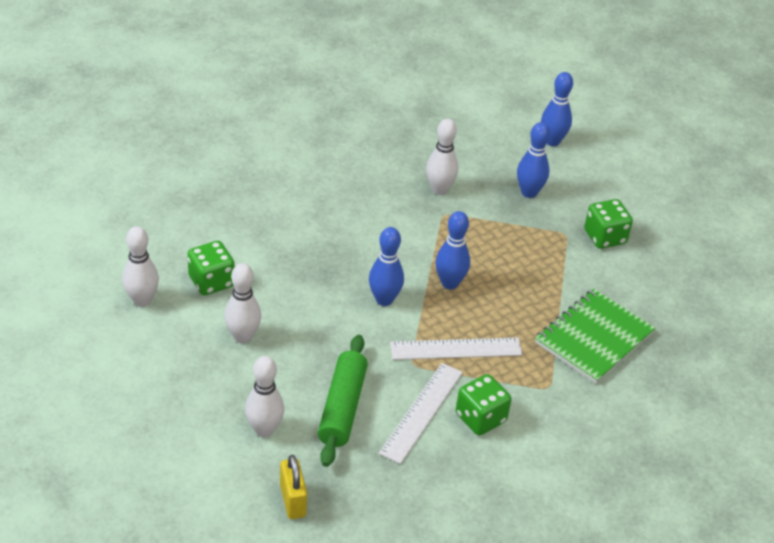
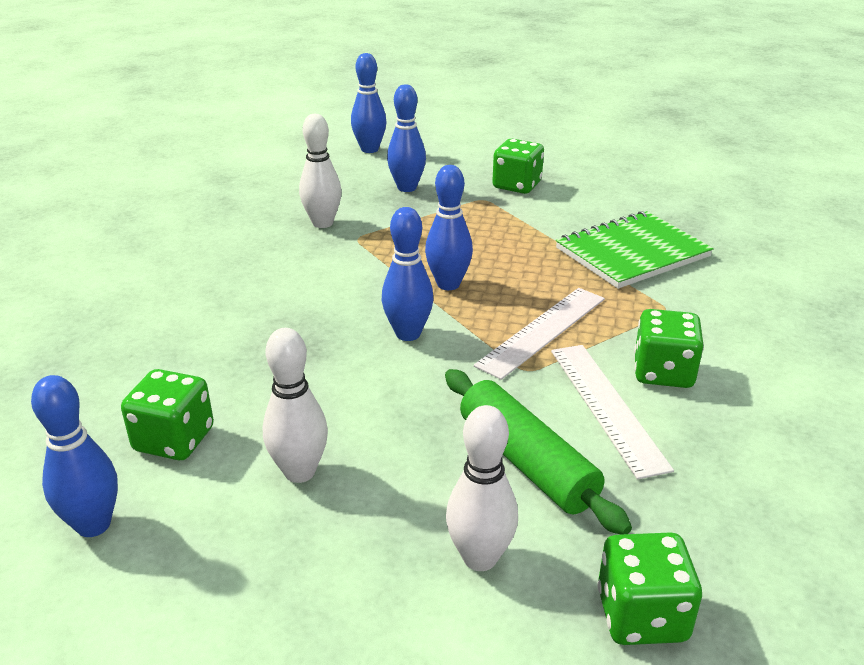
camera: 40 degrees left, 10 degrees down
(142, 300) = (93, 525): white bowling pin -> blue bowling pin
(292, 500) = (641, 615): yellow padlock -> green dice
(593, 338) = (632, 252): green notebook -> green notebook turned 60 degrees clockwise

